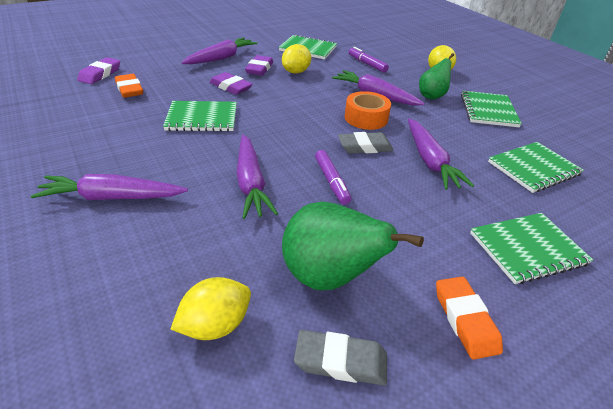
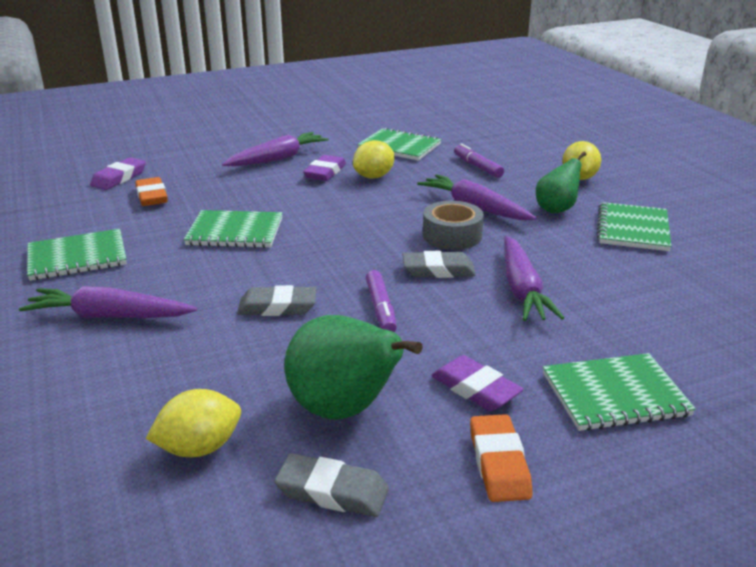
camera: 10 degrees right, 10 degrees down
(230, 87) = (281, 195): purple eraser -> purple eraser (475, 389)
(251, 183) = (277, 307): purple carrot -> grey eraser
(366, 118) = (452, 235): orange tape -> grey tape
(533, 168) = (667, 303): green notebook -> green notebook (77, 257)

